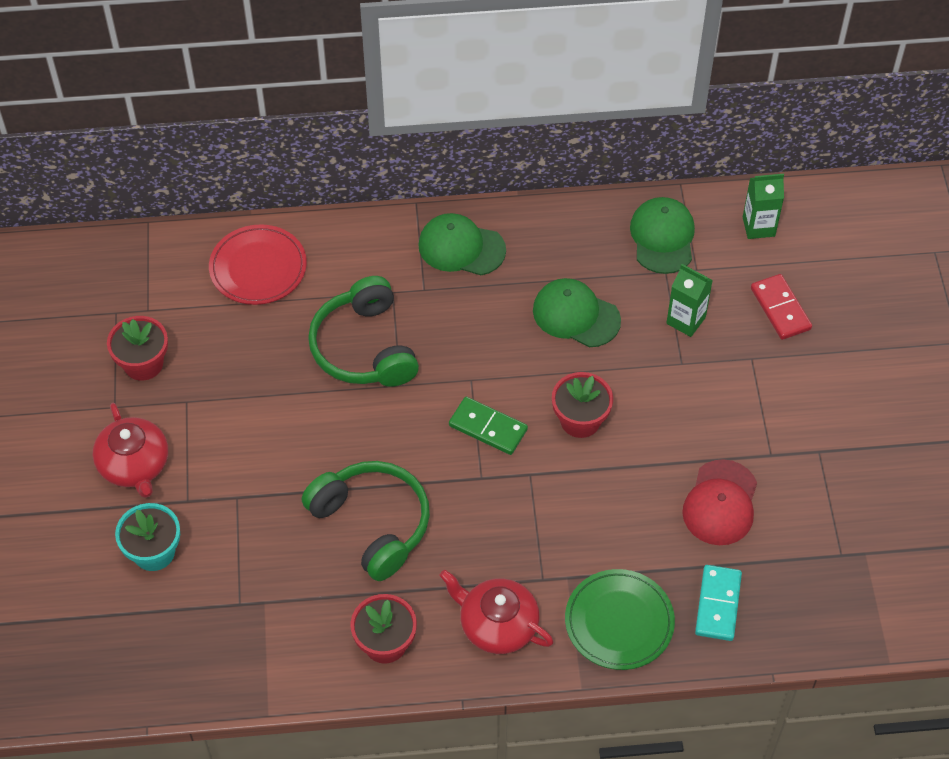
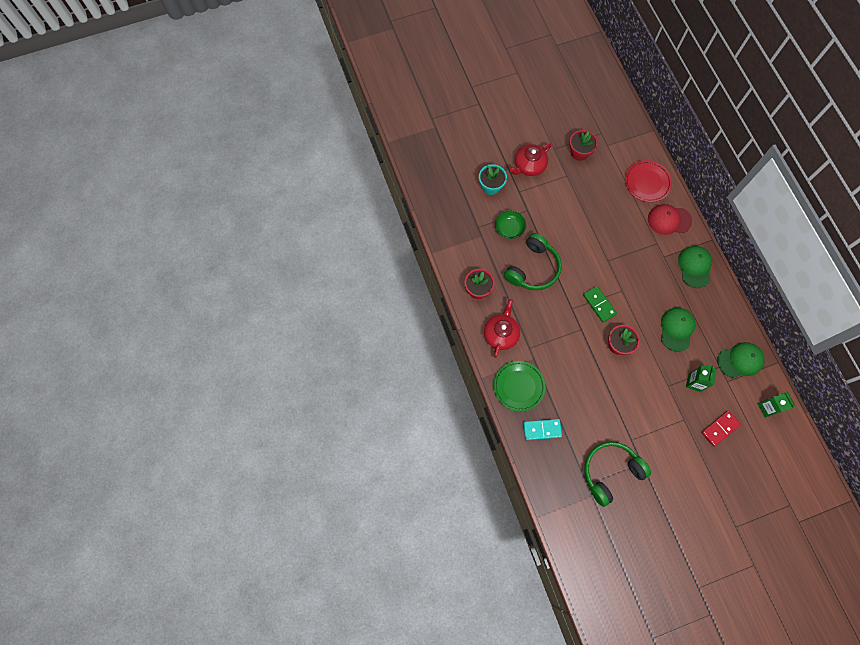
camera: 75 degrees right, 15 degrees up
(266, 543) = (509, 228): none -> green bowl
(364, 347) = (622, 239): green headphones -> green headphones (610, 472)
(488, 427) = (599, 304): green domino -> green domino turned 45 degrees counterclockwise
(720, 503) = (596, 420): red cap -> red cap (669, 220)

